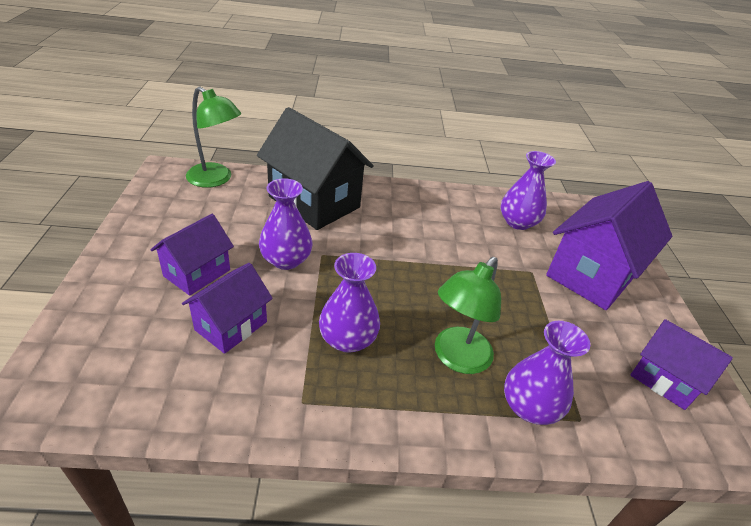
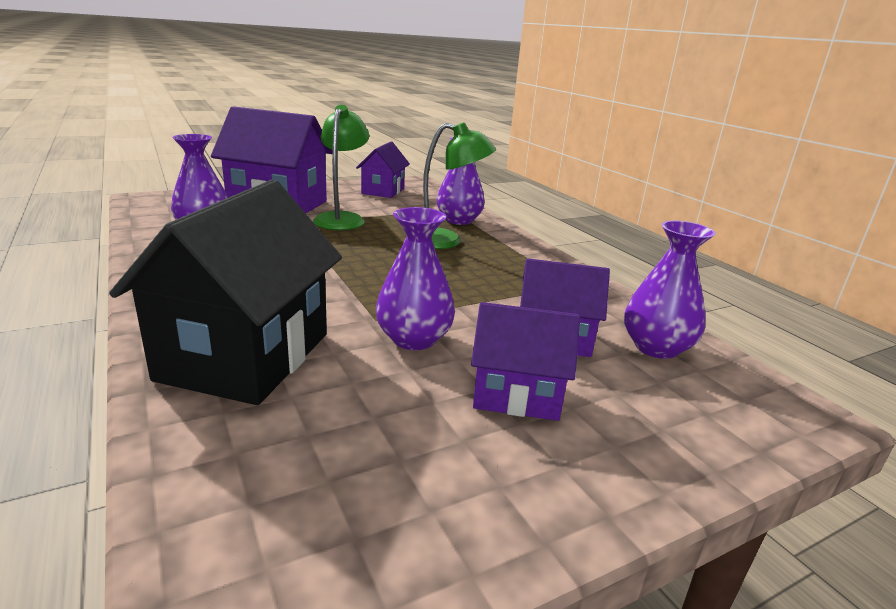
camera: 115 degrees left, 15 degrees down
(216, 179) = (228, 507): green lamp -> green lamp (342, 218)
(348, 339) = (485, 280): purple vase -> purple vase (656, 347)

